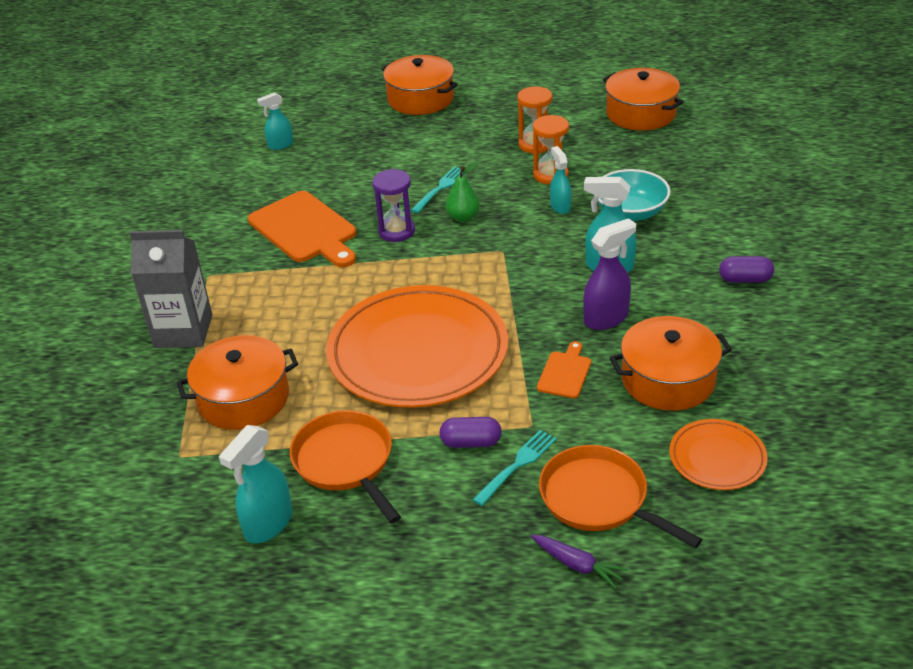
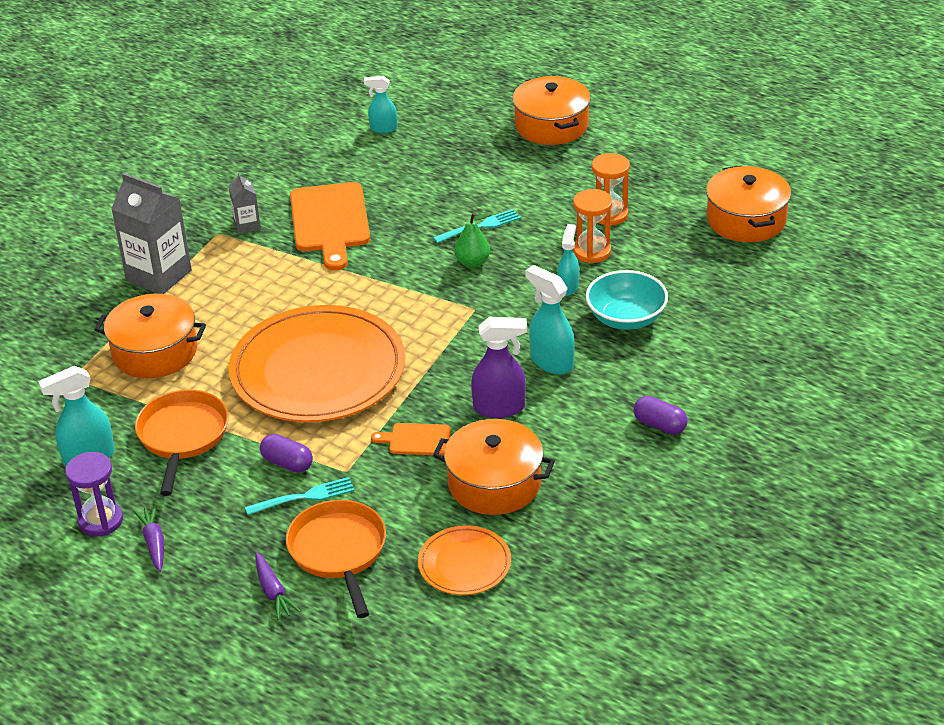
camera: 30 degrees right, 0 degrees up
(230, 259) = (247, 225): none -> grey carton
(396, 231) = (403, 253): purple hourglass -> purple hourglass (100, 521)
(415, 575) = (154, 543): none -> purple carrot
(565, 373) = (416, 440): orange cutting board -> orange cutting board turned 135 degrees counterclockwise

